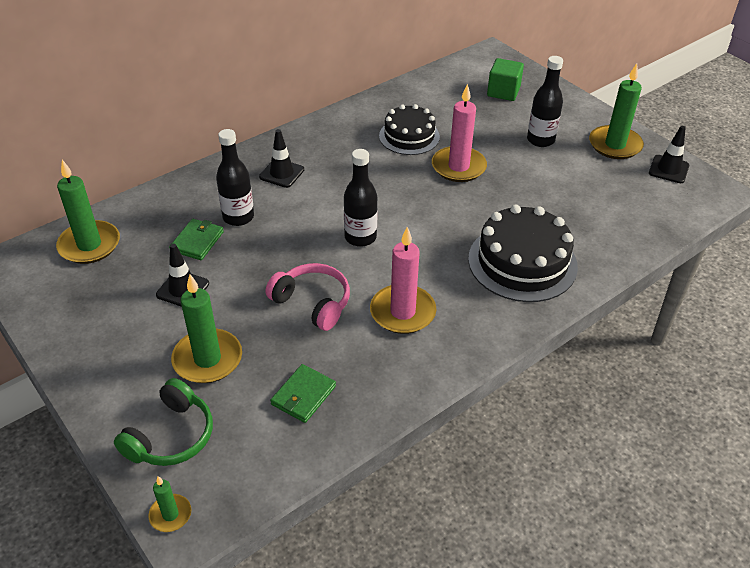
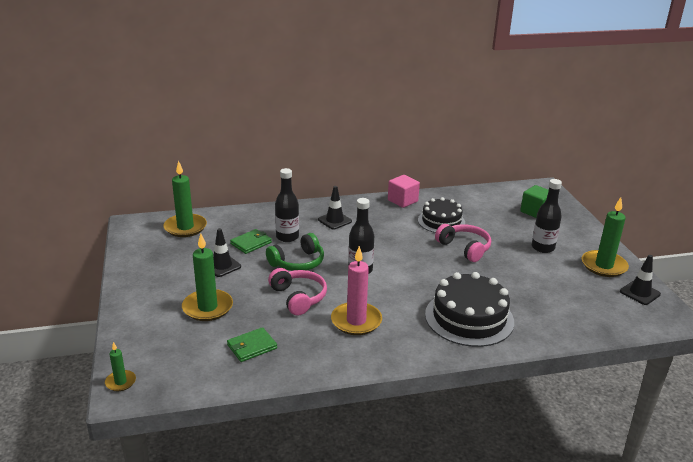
camera: 25 degrees right, 15 degrees down
(171, 436) = (153, 341): green headphones -> green headphones (298, 262)
(345, 119) = (402, 201): none -> pink cube
(458, 167) = (464, 248): pink candle -> pink headphones

